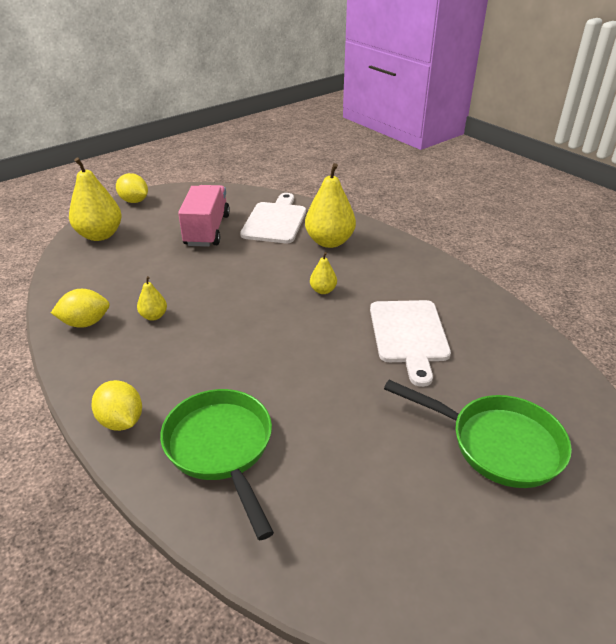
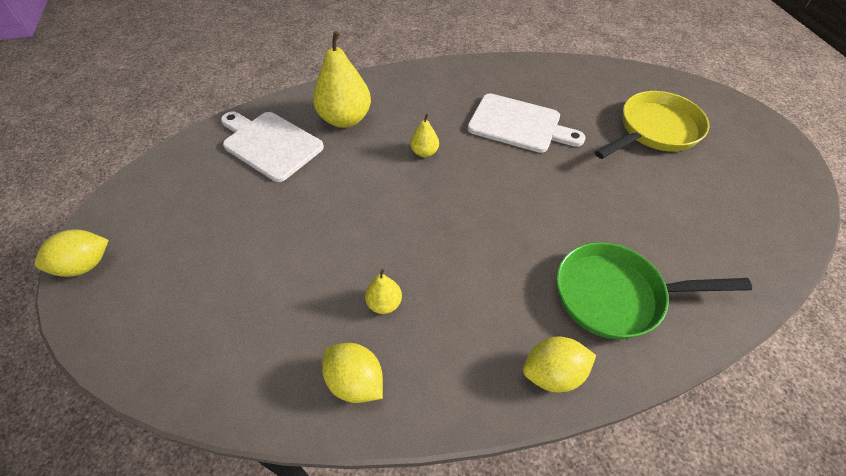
camera: 65 degrees left, 15 degrees up
(85, 323) = (355, 382): yellow lemon -> yellow lemon turned 60 degrees counterclockwise
(100, 235) = (145, 327): yellow pear -> none
(207, 230) = (237, 207): pink truck -> none
(497, 444) = (654, 131): green pan -> yellow pan

